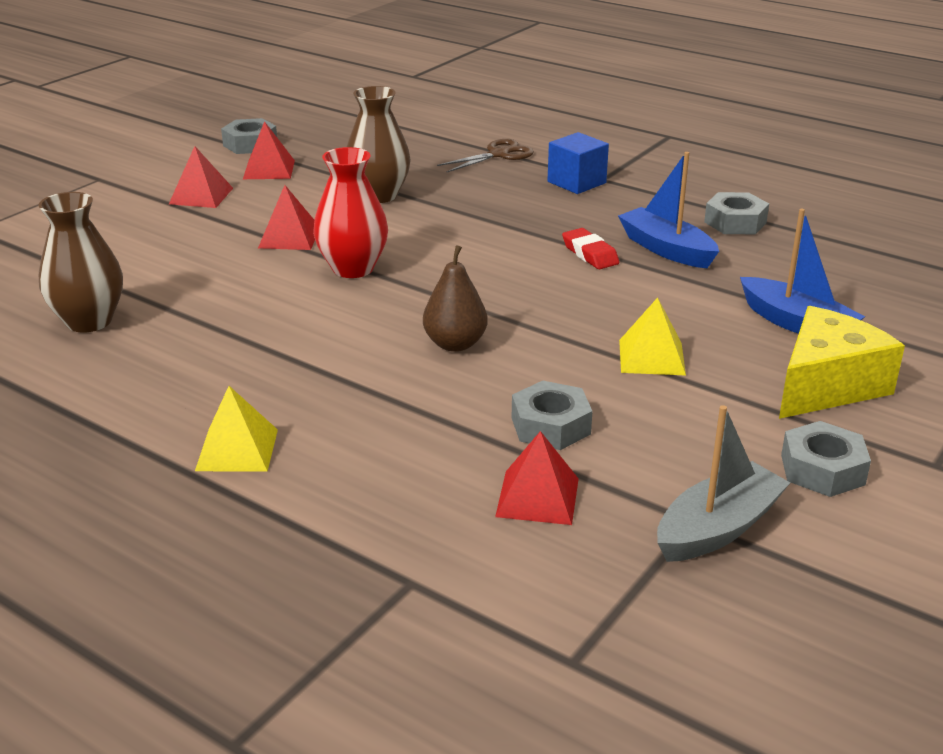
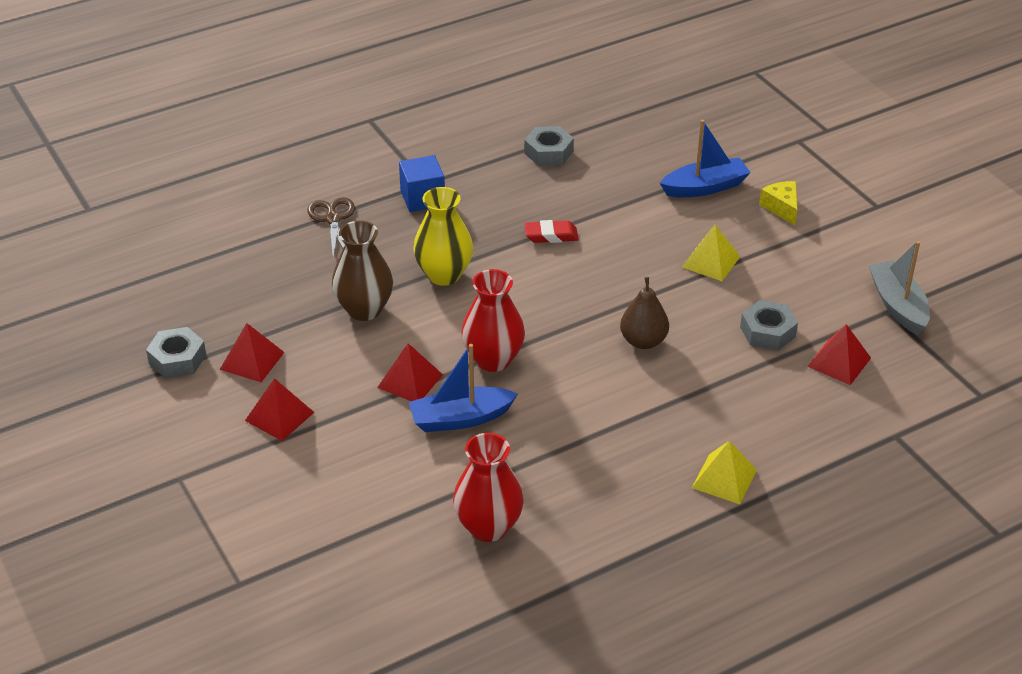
camera: 65 degrees left, 10 degrees up
(89, 321) = (488, 527): brown vase -> red vase
(466, 217) = (444, 275): none -> yellow vase
(666, 249) = (568, 199): blue boat -> blue boat (460, 419)
(822, 469) = (863, 247): grey nut -> none
(826, 385) = (781, 208): yellow cheese -> yellow cheese, size x0.54

